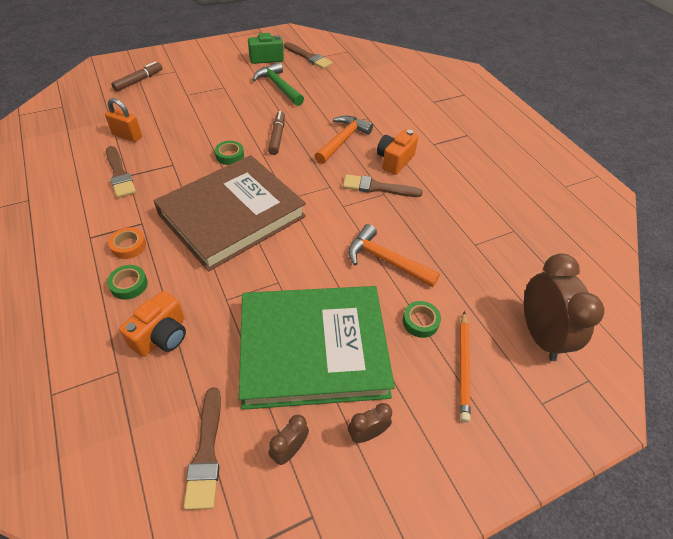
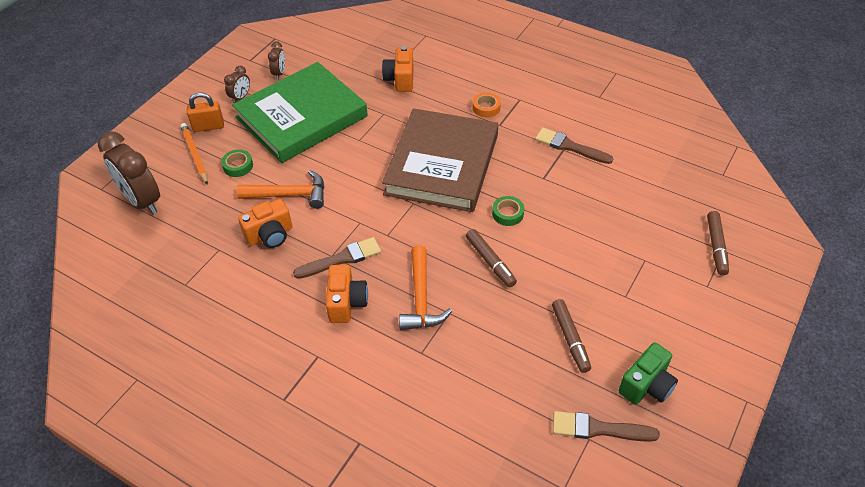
camera: 150 degrees right, 0 degrees up
(127, 136) = (619, 180): orange padlock -> orange padlock (208, 126)
(129, 285) = (454, 90): green tape -> none
(206, 452) = (322, 54): brown brush -> none
(278, 86) = (570, 339): green hammer -> brown marker
(424, 233) = (270, 235): none -> orange camera

